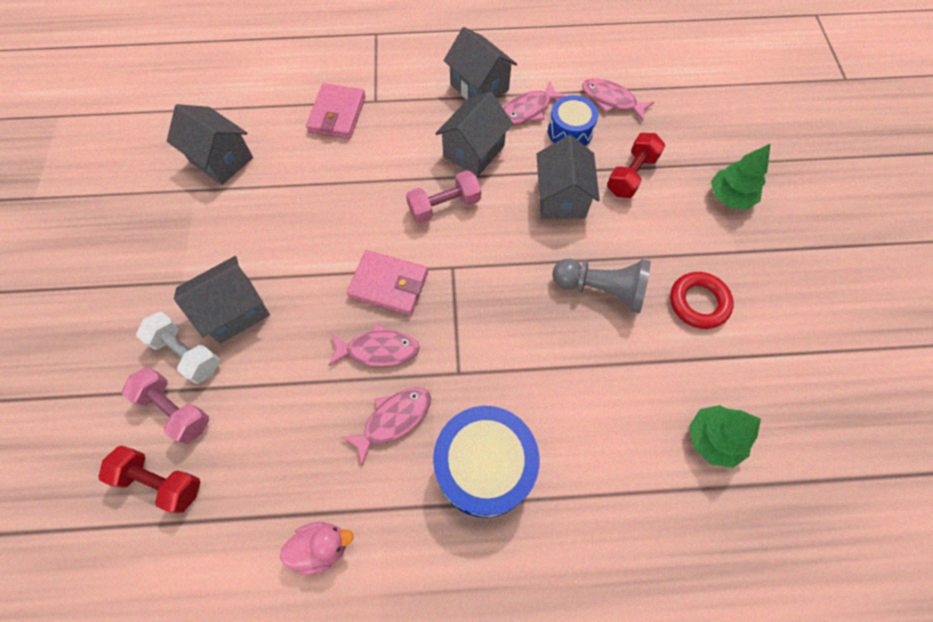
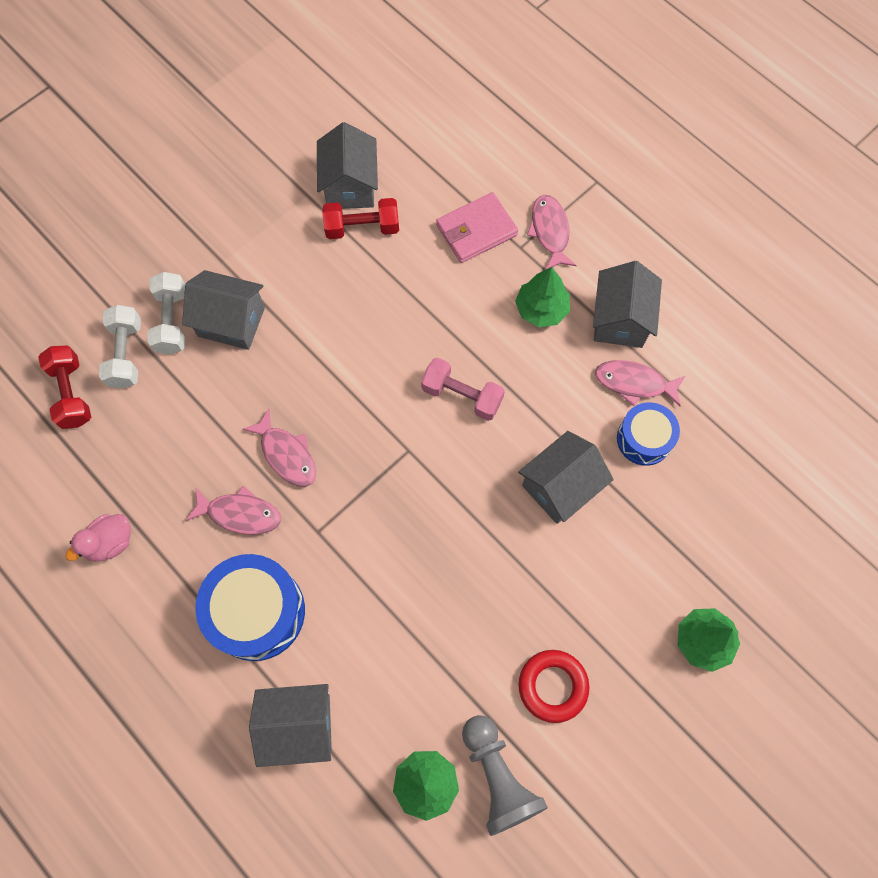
camera: 50 degrees right, 5 degrees up
(175, 409) = (126, 354): pink dumbbell -> white dumbbell
(322, 546) = (110, 542): pink duck -> pink duck turned 105 degrees clockwise
(389, 285) = (349, 414): pink wallet -> none
(429, 120) = (541, 309): none -> green tree
(473, 151) = (542, 373): grey house -> grey house (299, 725)
(601, 289) = (492, 590): grey pawn -> grey pawn (497, 776)
(611, 100) = (720, 449): pink fish -> pink fish (550, 231)
(631, 175) = (644, 531): red dumbbell -> red dumbbell (362, 228)

